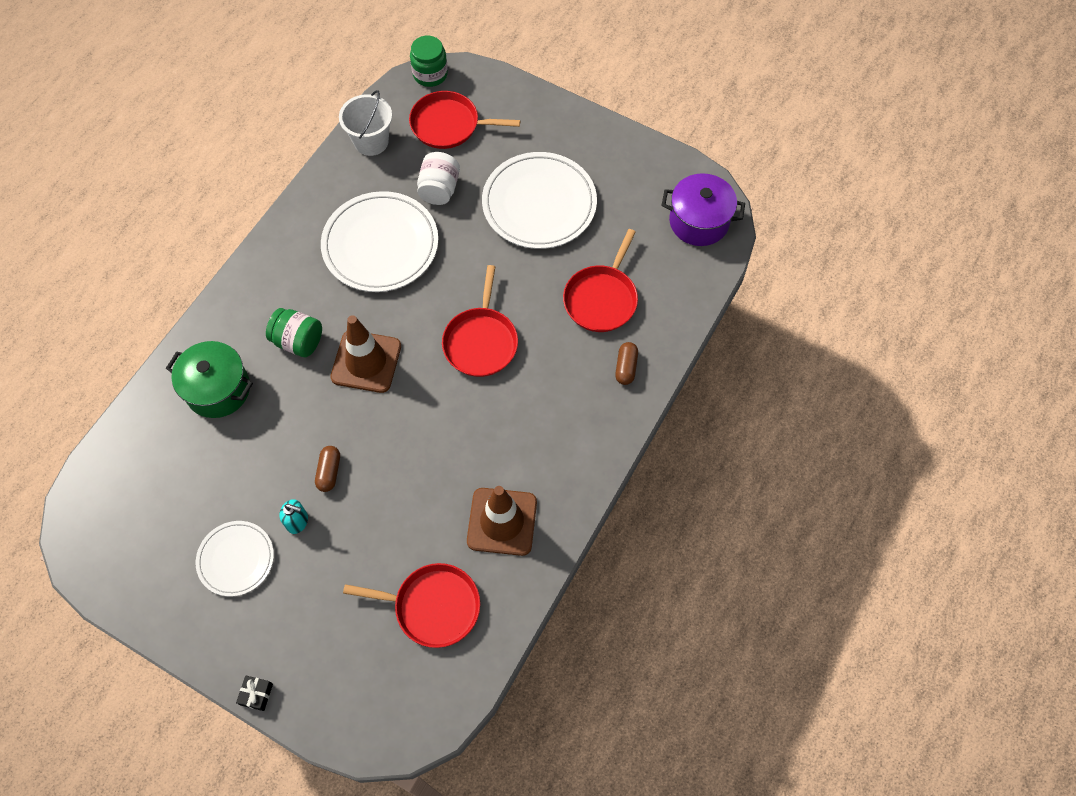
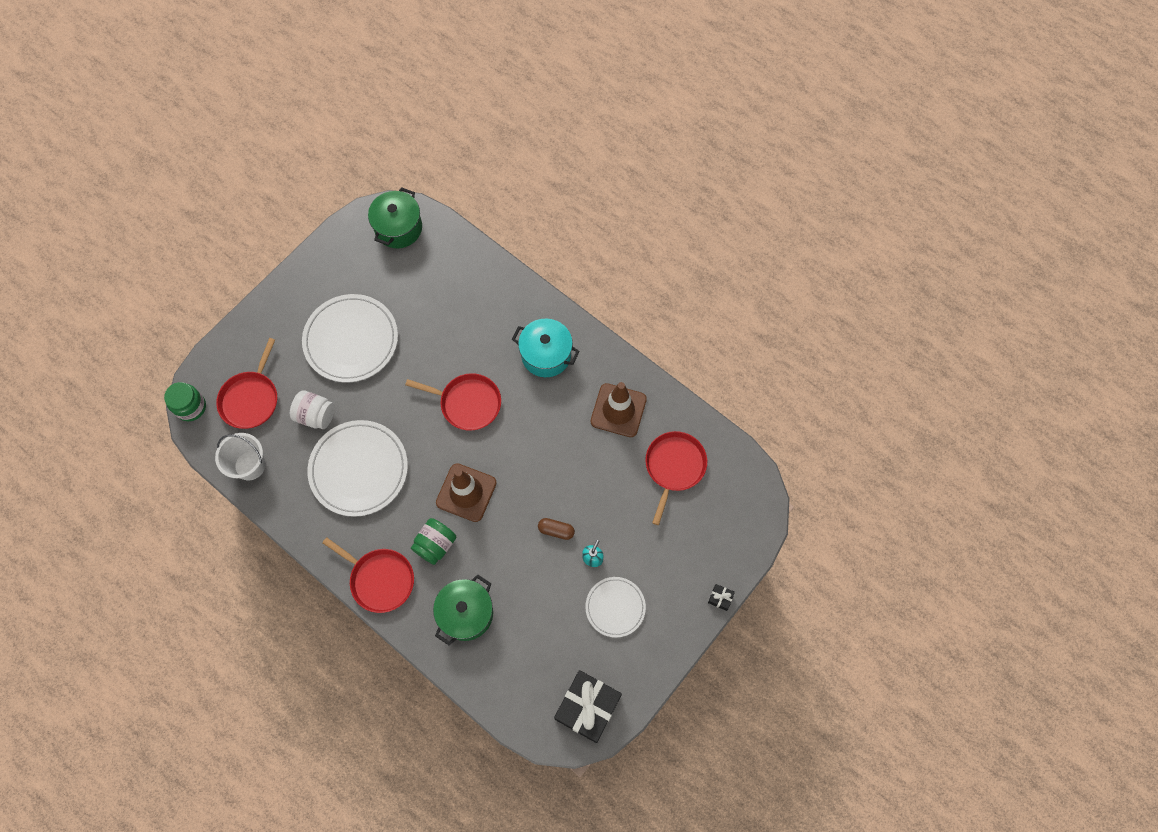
camera: 80 degrees left, 5 degrees up
(110, 546) = (587, 707): none -> black gift
(563, 419) = (546, 355): none -> turquoise pot
(601, 298) = (450, 310): red pan -> red pan (380, 579)
(626, 367) = (512, 304): brown capsule -> none
(699, 221) = (398, 228): purple pot -> green pot

